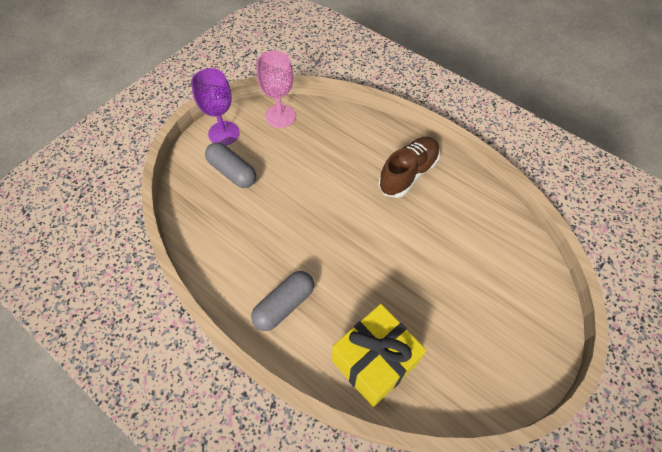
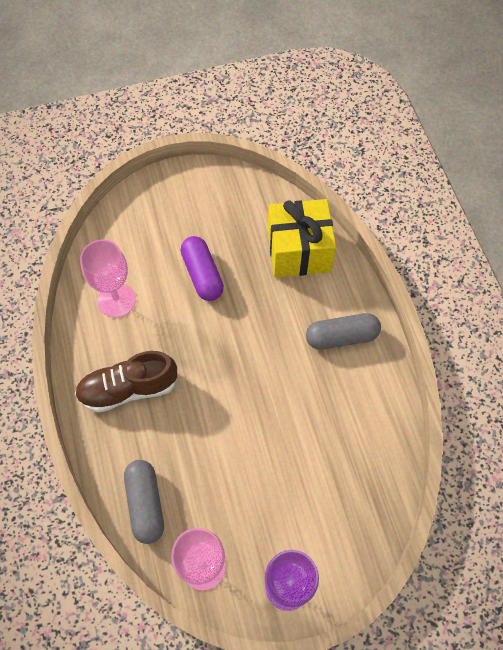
camera: 145 degrees left, 5 degrees up
(232, 172) = (308, 517): grey capsule -> grey capsule (145, 504)
(434, 284) = (202, 274): none -> purple capsule
(476, 223) = (116, 300): none -> pink goblet

